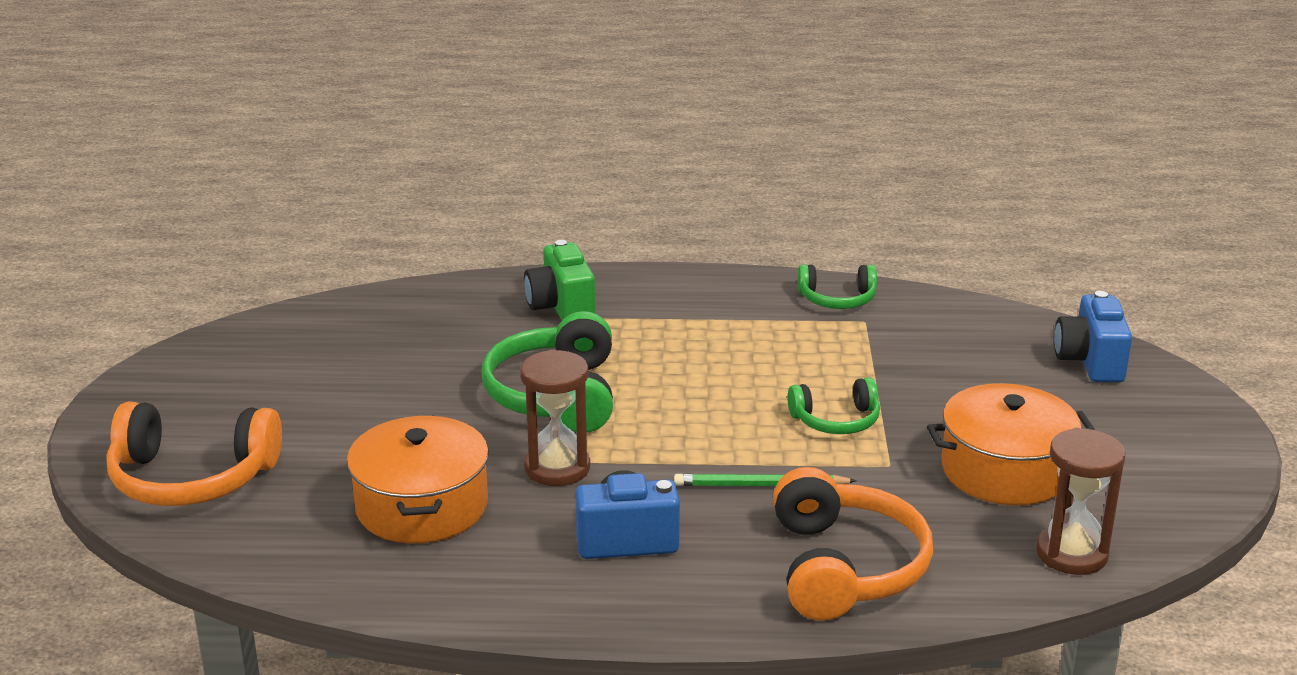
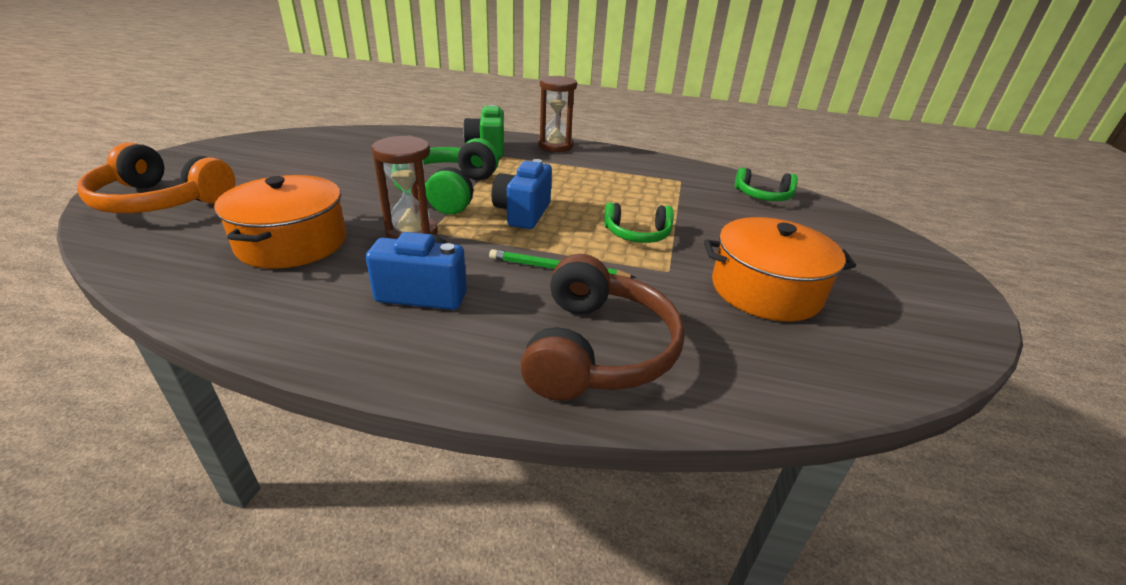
camera: 10 degrees right, 5 degrees up
(837, 299) = (666, 167): green headphones -> green headphones (763, 196)
(844, 567) = (598, 349): orange headphones -> brown headphones
(1071, 554) = (821, 374): brown hourglass -> brown hourglass (555, 146)
(1090, 362) = (843, 225): blue camera -> blue camera (523, 213)

